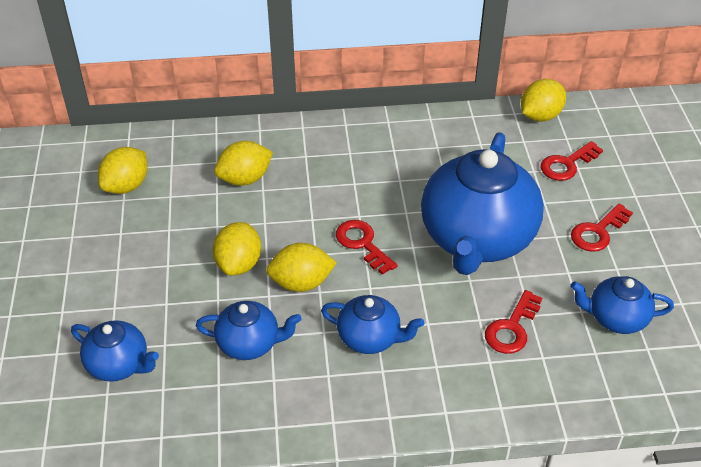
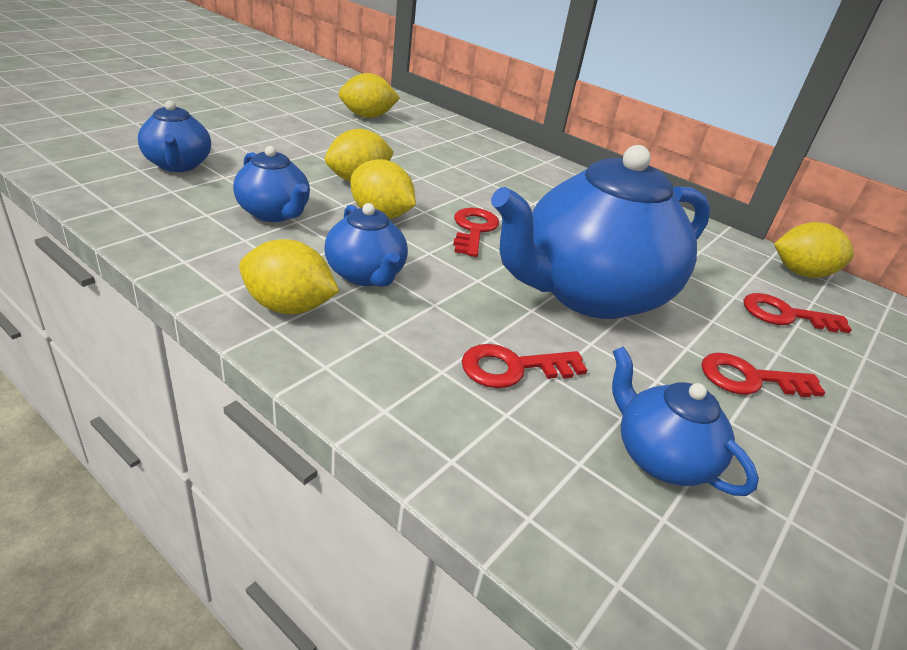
camera: 40 degrees right, 10 degrees down
(245, 179) = (451, 155): yellow lemon -> yellow lemon (288, 307)

